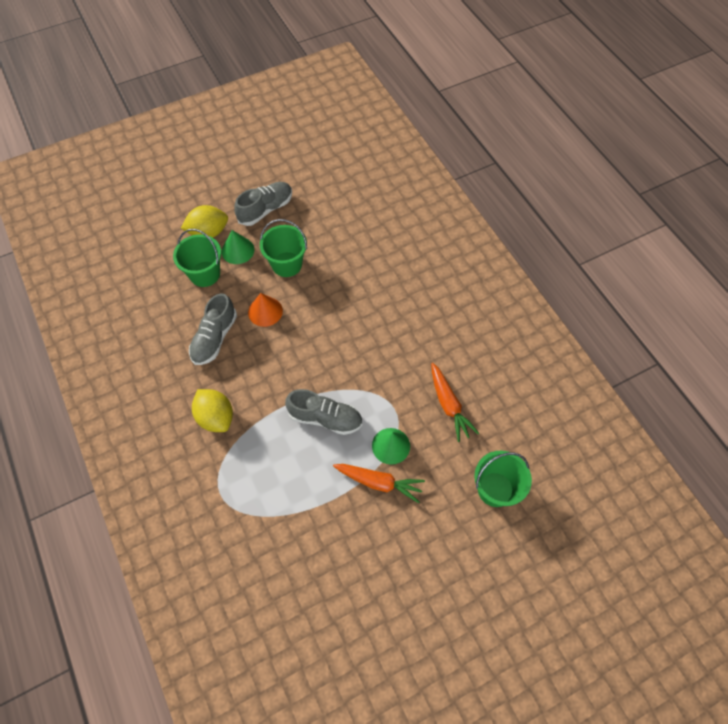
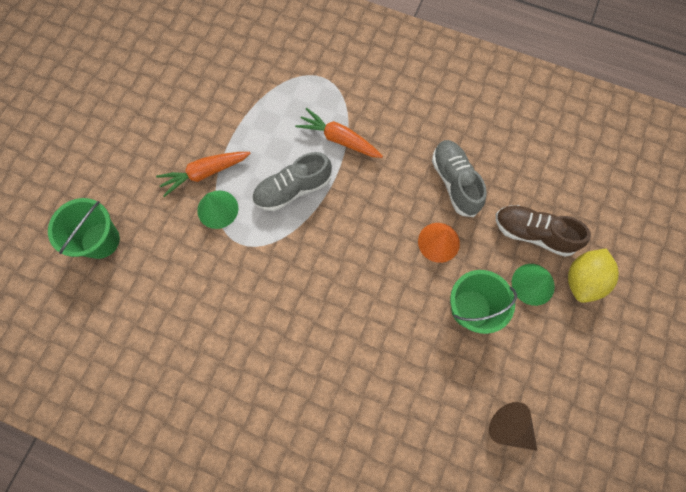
camera: 140 degrees right, 10 degrees up
(205, 274) = (533, 233): green bucket -> brown shoe
(216, 417) = (382, 123): yellow lemon -> none
(266, 209) = (561, 358): grey shoe -> none
(327, 202) = (510, 427): none -> brown cone
(449, 405) = (191, 285): orange carrot -> orange carrot (339, 139)

